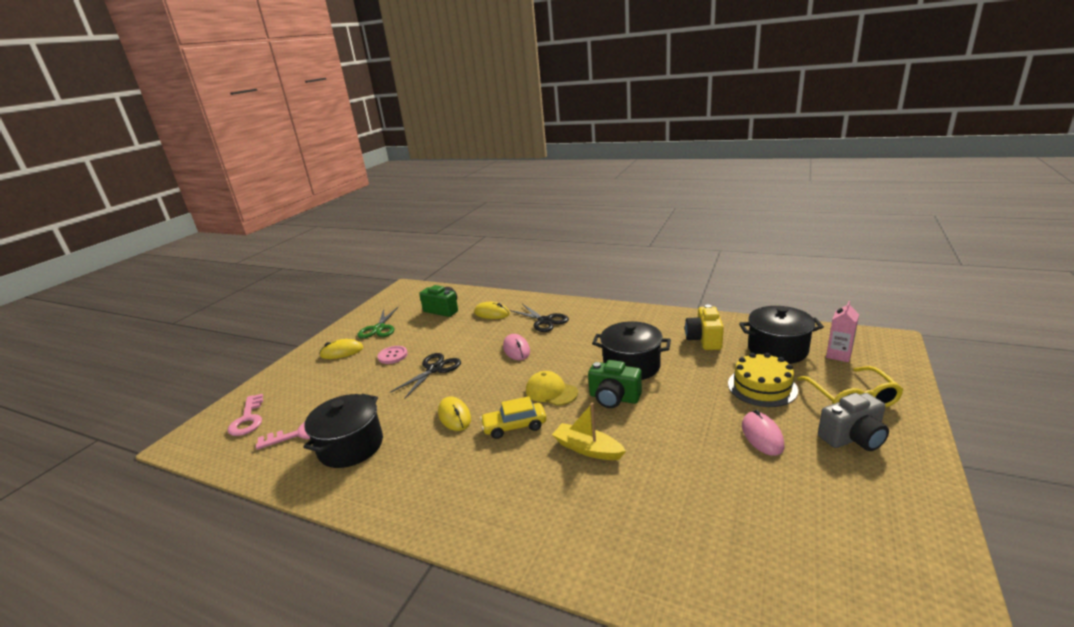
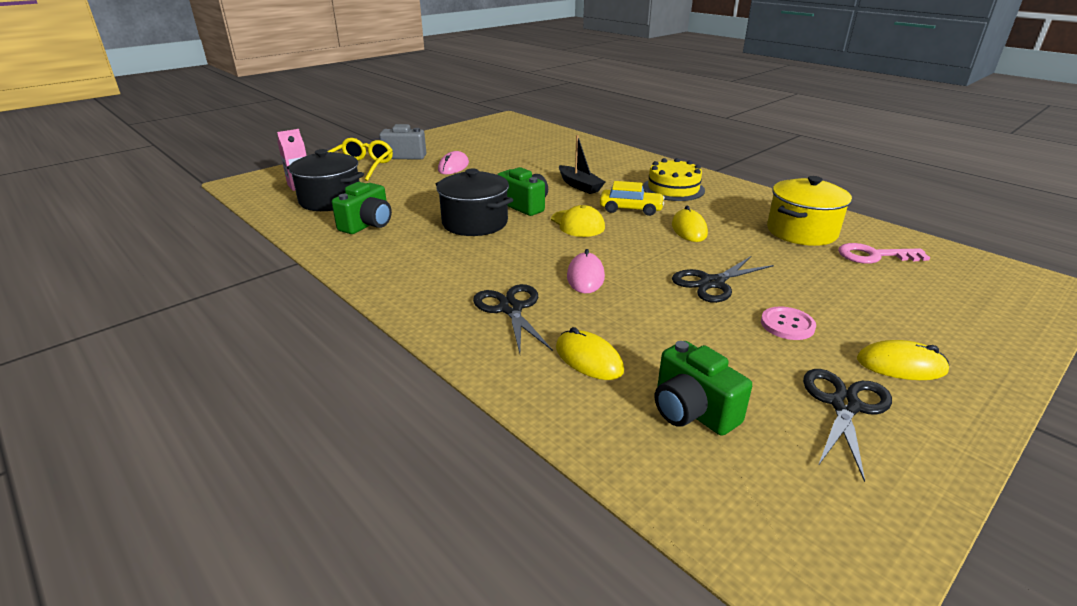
camera: 160 degrees left, 5 degrees up
(248, 419) = (977, 290): pink key -> none
(351, 446) = (801, 231): black pot -> yellow pot
(379, 328) = (844, 405): green scissors -> black scissors
(587, 449) = (579, 186): yellow boat -> black boat
(704, 340) = (367, 225): yellow camera -> green camera
(762, 387) = (400, 184): yellow cake -> yellow cake (673, 189)

